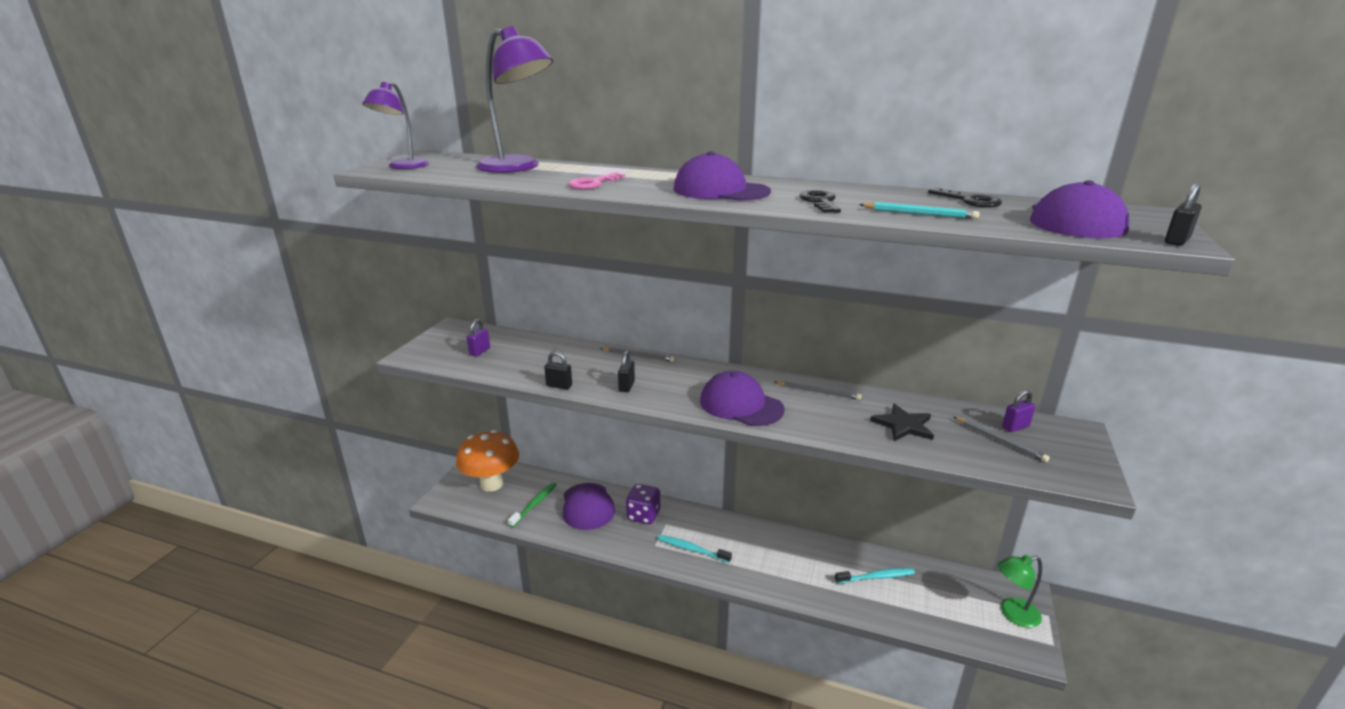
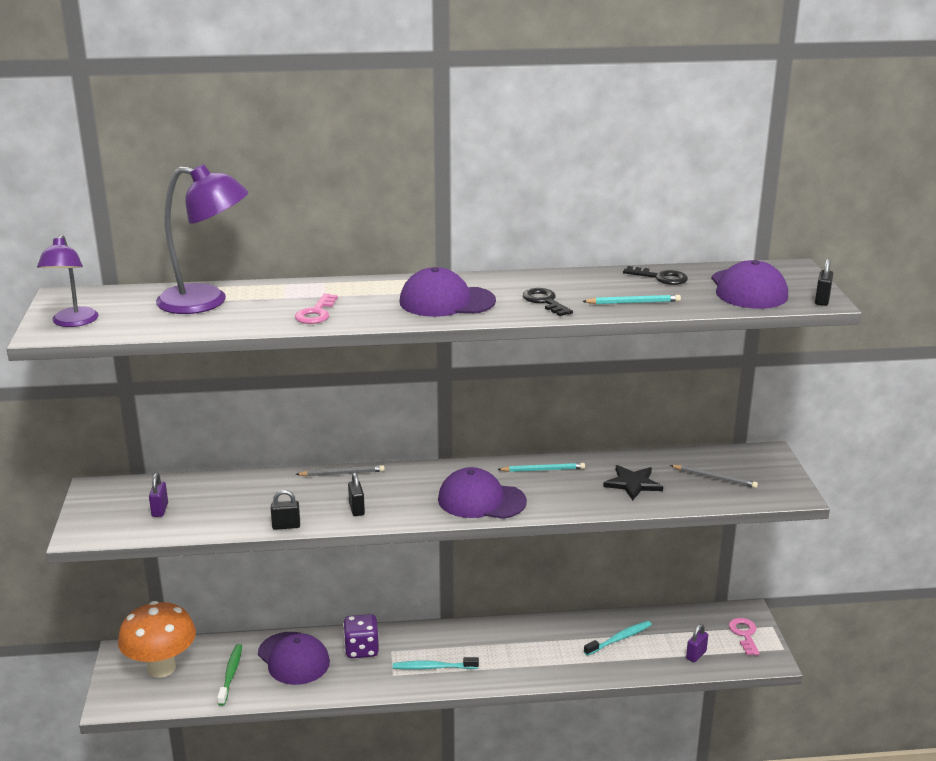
camera: 25 degrees left, 0 degrees up
(818, 392) = (543, 470): grey pencil -> turquoise pencil
(1012, 614) = (744, 634): green lamp -> pink key
(1015, 427) = (721, 462): purple padlock -> purple padlock (696, 655)

